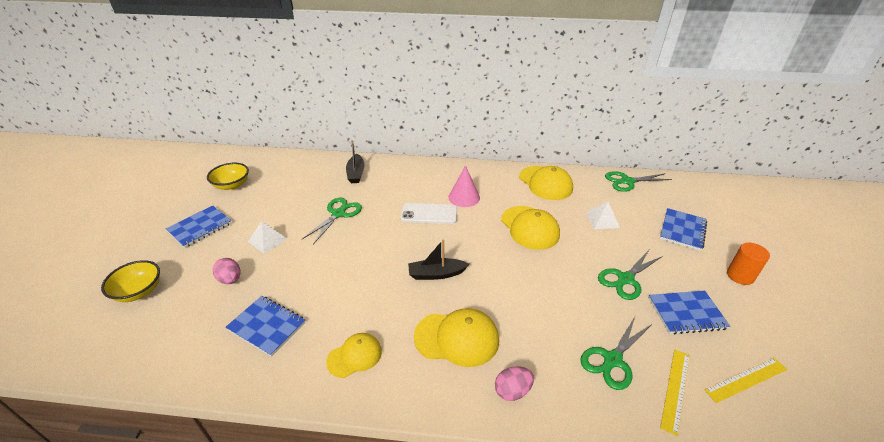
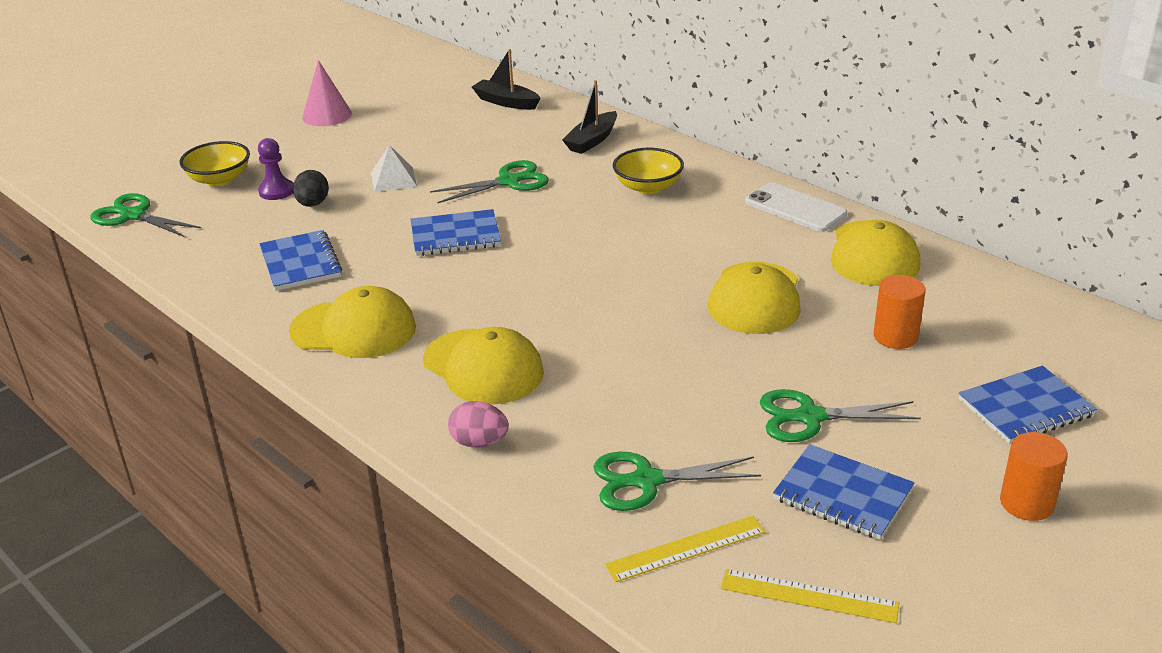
camera: 40 degrees right, 5 degrees down
(194, 281) = (276, 191): none -> purple pawn
(200, 227) = (337, 138): blue notebook -> blue notebook (455, 236)
(230, 279) = (313, 204): pink egg -> black egg
(232, 185) = (420, 103): yellow bowl -> yellow bowl (648, 187)
(355, 356) = (354, 329): yellow cap -> yellow cap, size x1.58
(429, 214) = (628, 226): white phone -> white phone (795, 208)
(436, 274) = (546, 295): black boat -> black boat (506, 102)
(464, 197) = (709, 224): pink cone -> pink cone (327, 115)
(602, 220) = (895, 336): white pyramid -> orange cylinder
(627, 181) = (1038, 307): green scissors -> green scissors (133, 216)

